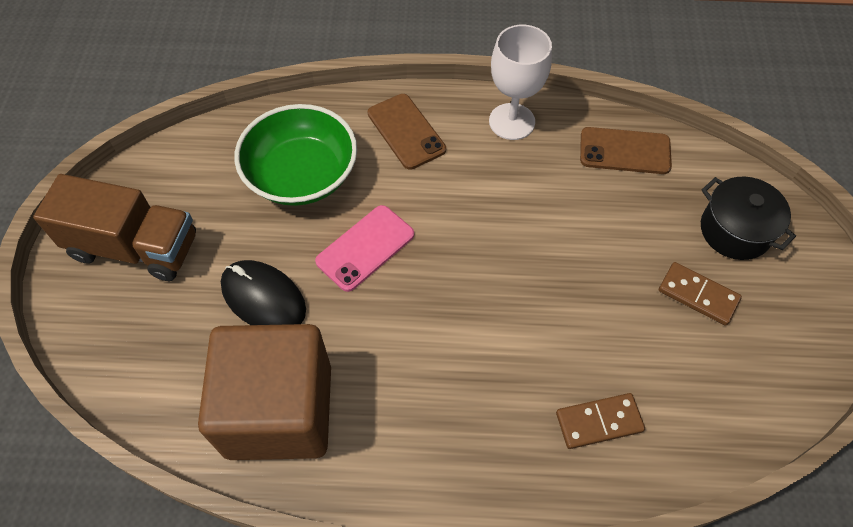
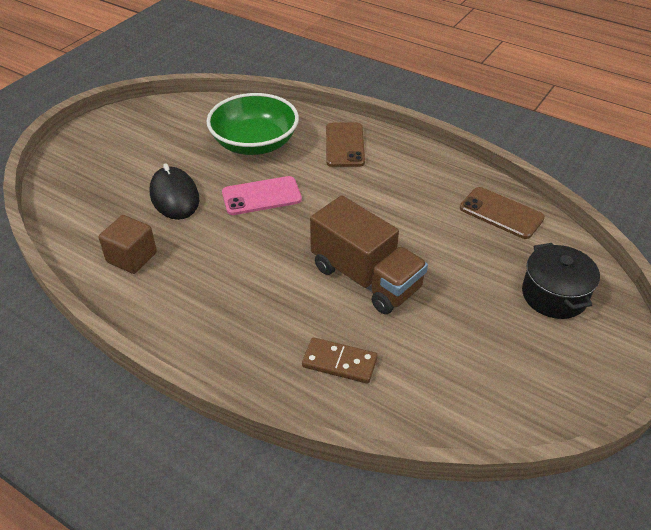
camera: 30 degrees right, 15 degrees down
(134, 247) = (123, 142): brown truck -> brown truck (365, 278)
(279, 410) = (132, 257): brown cube -> brown cube, size x0.48
(512, 121) = (426, 166): white goblet -> none
(698, 295) = (486, 322): brown domino -> none

